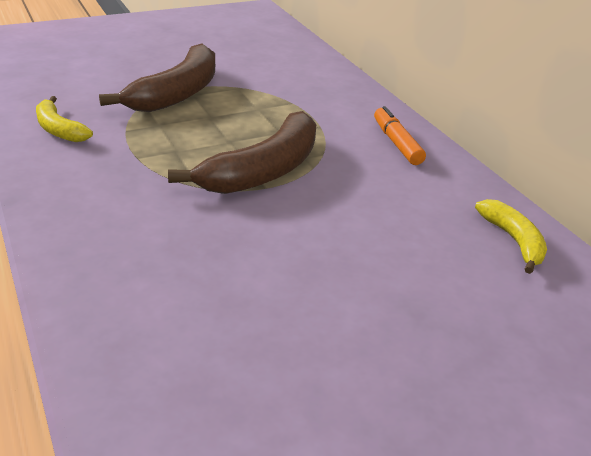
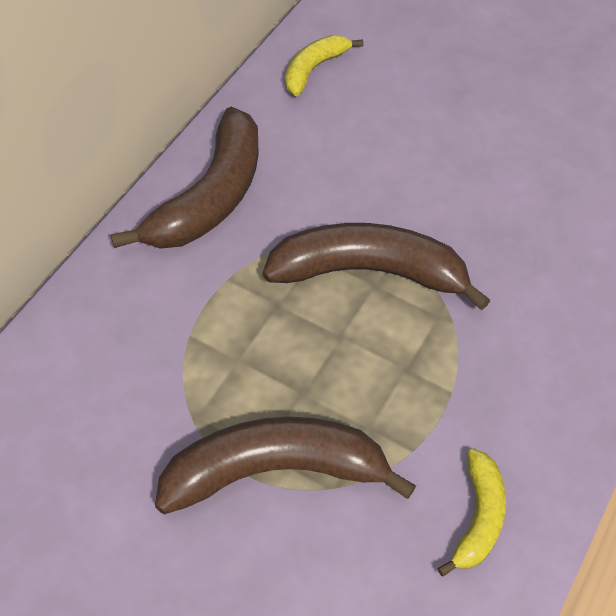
camera: 125 degrees left, 20 degrees up
(397, 143) = (209, 198): orange marker -> brown banana

